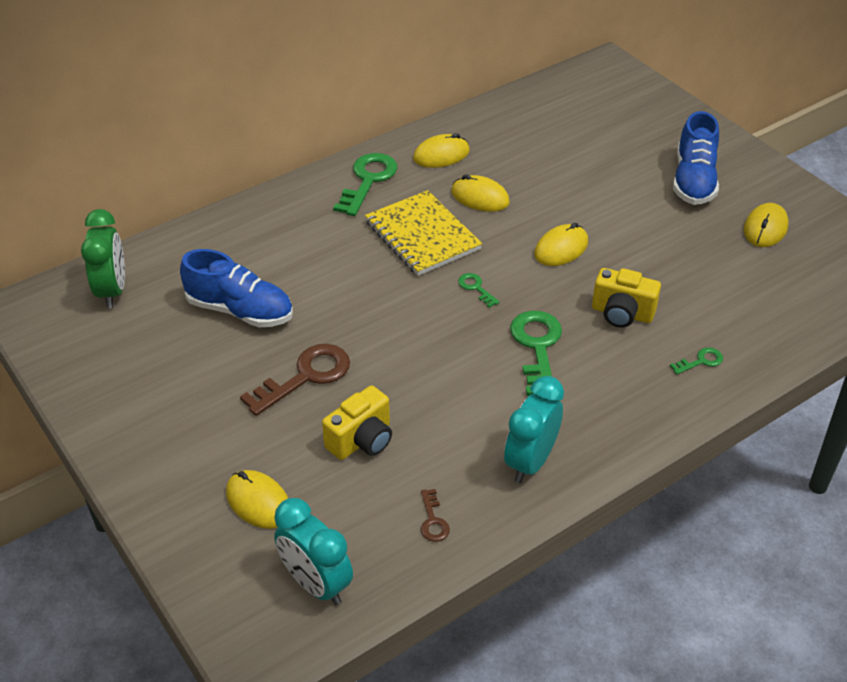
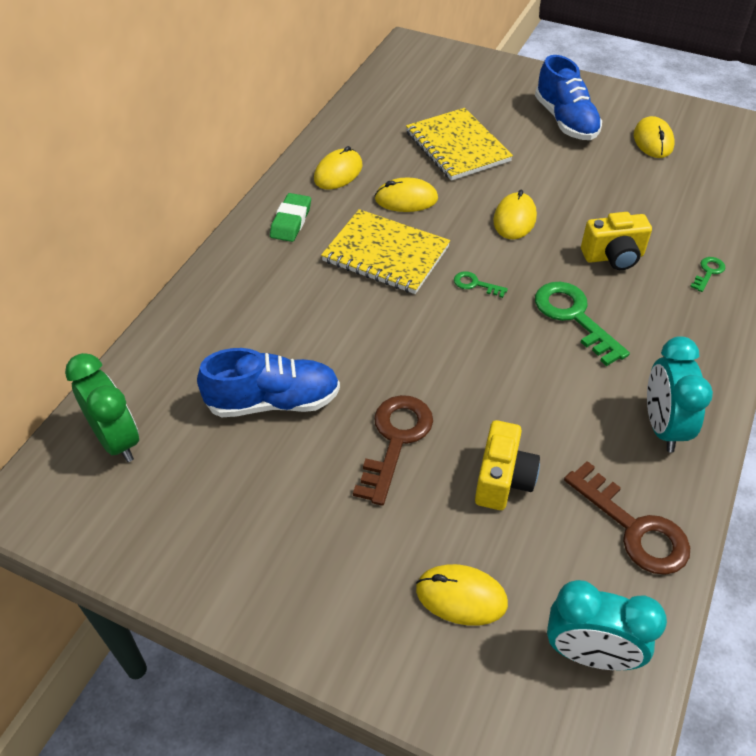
camera: 30 degrees left, 5 degrees up
(368, 181) = (291, 221): green key -> green eraser
(433, 520) = (634, 527): brown key -> brown key, size x2.07
(567, 169) = (457, 147): none -> yellow notebook

